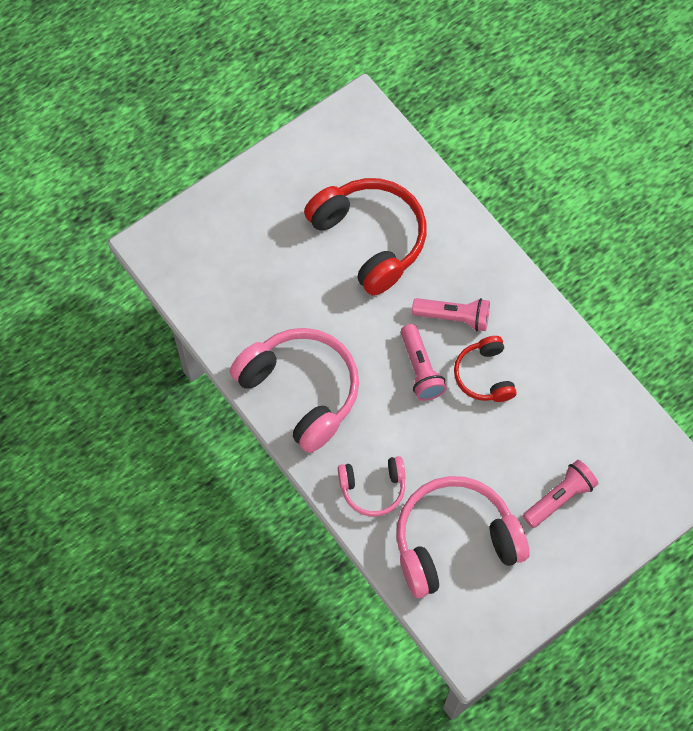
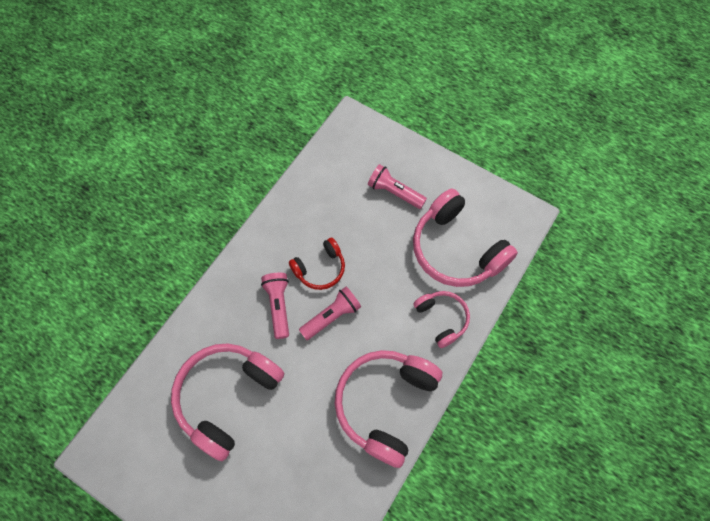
camera: 110 degrees left, 0 degrees up
(370, 239) = (227, 397): red headphones -> pink headphones

